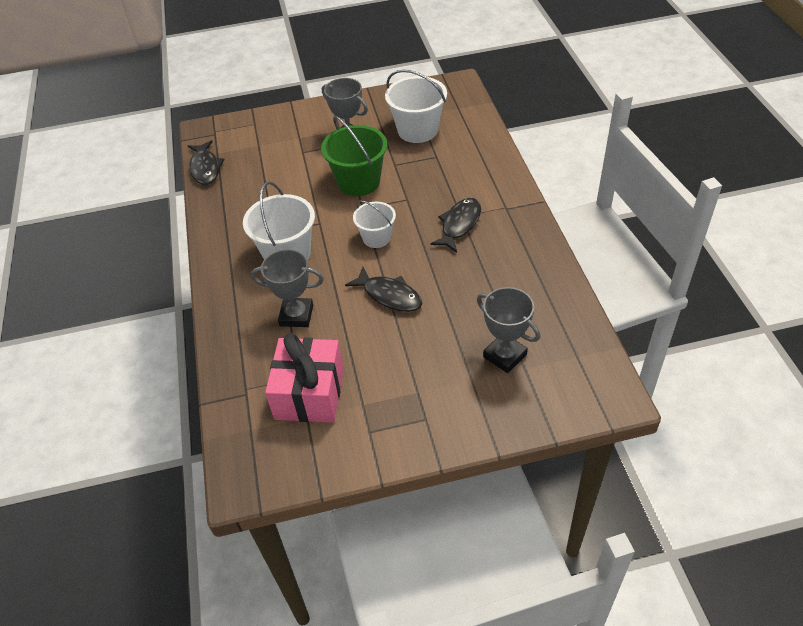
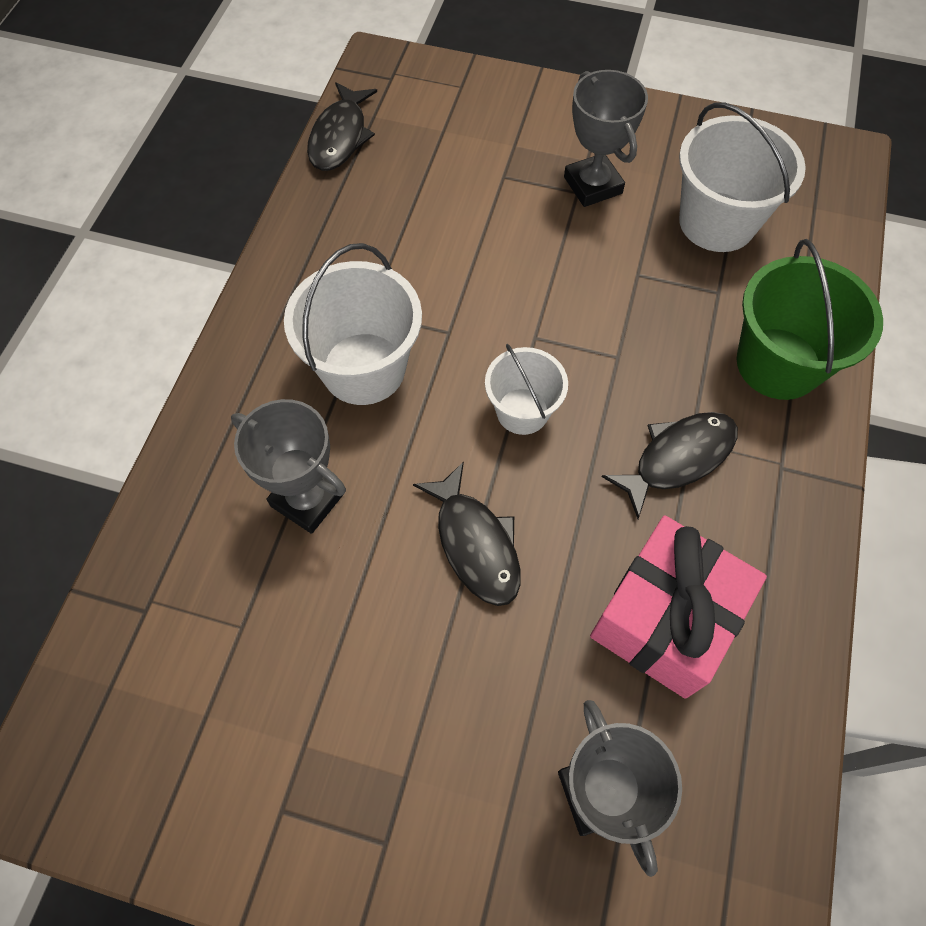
camera: 25 degrees right, 15 degrees up
(309, 393) = (237, 670): pink gift -> pink gift (665, 618)
(358, 182) = (558, 280): green bucket -> green bucket (778, 363)

